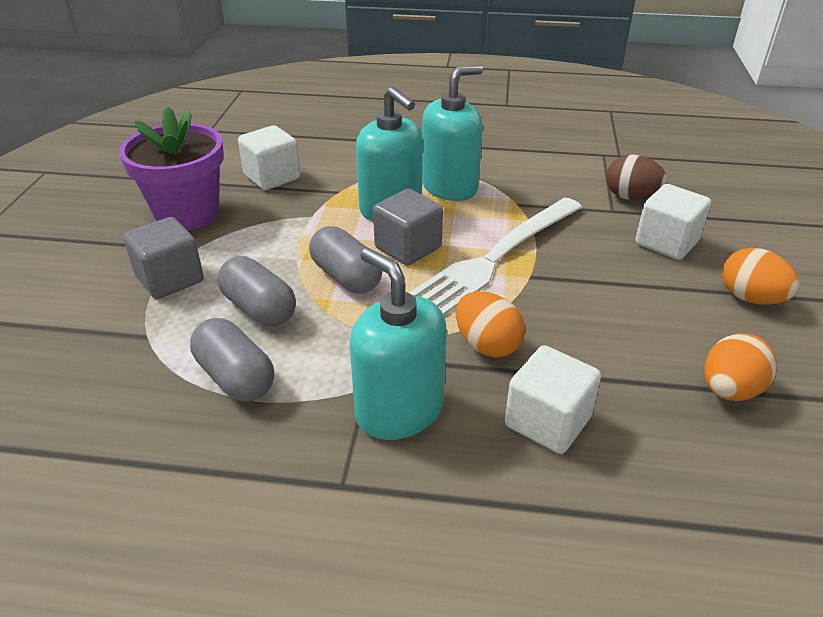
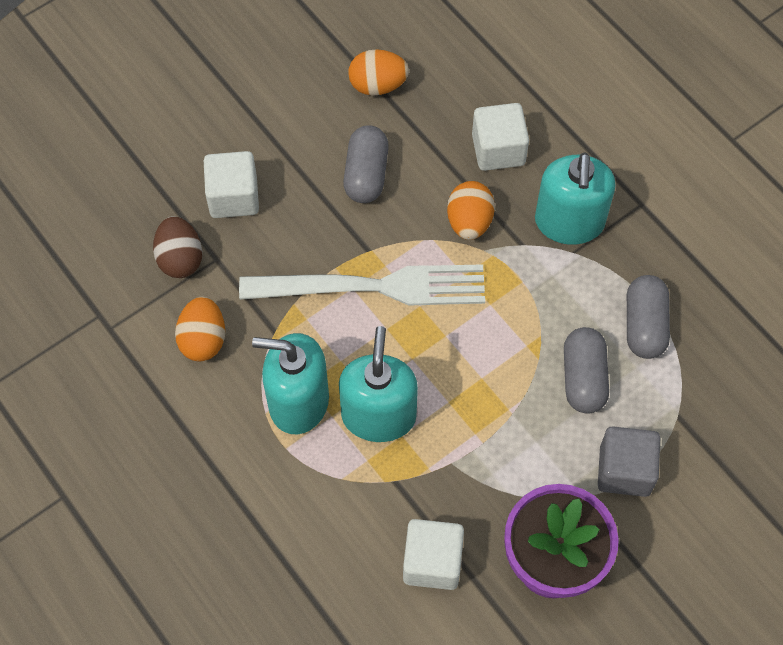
camera: 135 degrees left, 25 degrees up
(346, 277) = (495, 360): grey capsule -> grey capsule (366, 174)
(408, 248) = (419, 353): grey cube -> none
(750, 298) = (263, 116): orange egg -> orange egg (203, 340)

